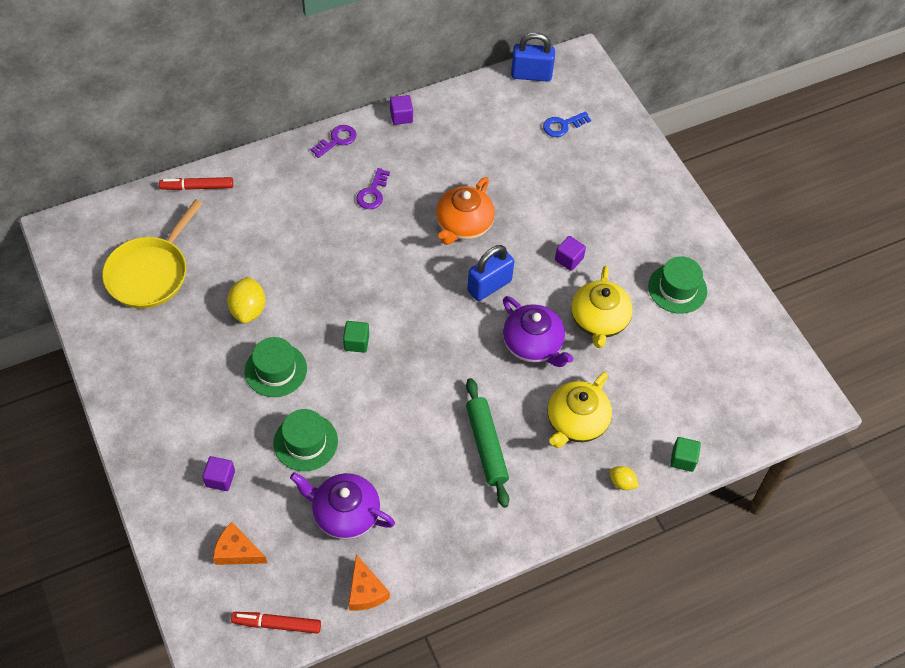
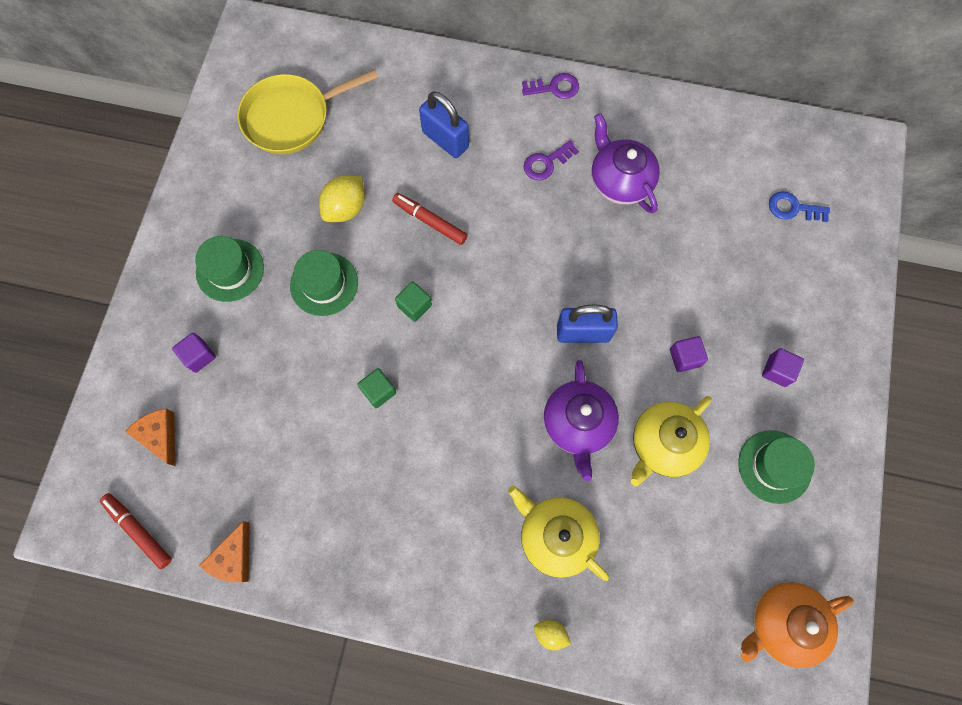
camera: 40 degrees right, 15 degrees up
(197, 187) = (394, 58): red marker -> red marker (430, 221)
(305, 442) = (295, 373): green hat -> green hat (230, 270)
(345, 513) = (274, 468): purple teapot -> purple teapot (619, 181)
(401, 116) = (635, 100): purple cube -> purple cube (777, 371)
(463, 225) = (607, 252): orange teapot -> orange teapot (782, 623)
(486, 445) = (451, 496): green rolling pin -> none
(531, 75) = (803, 133): blue padlock -> blue padlock (445, 140)
(576, 422) = (555, 535): yellow teapot -> yellow teapot turned 60 degrees clockwise
(622, 482) = (550, 633): yellow lemon -> yellow lemon turned 45 degrees counterclockwise
(683, 459) = (631, 656): green cube -> green cube (379, 391)

